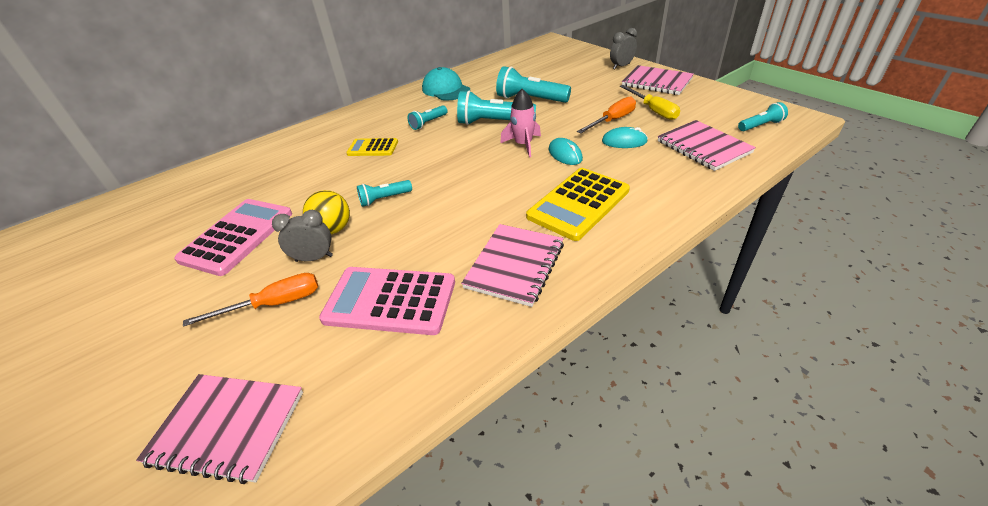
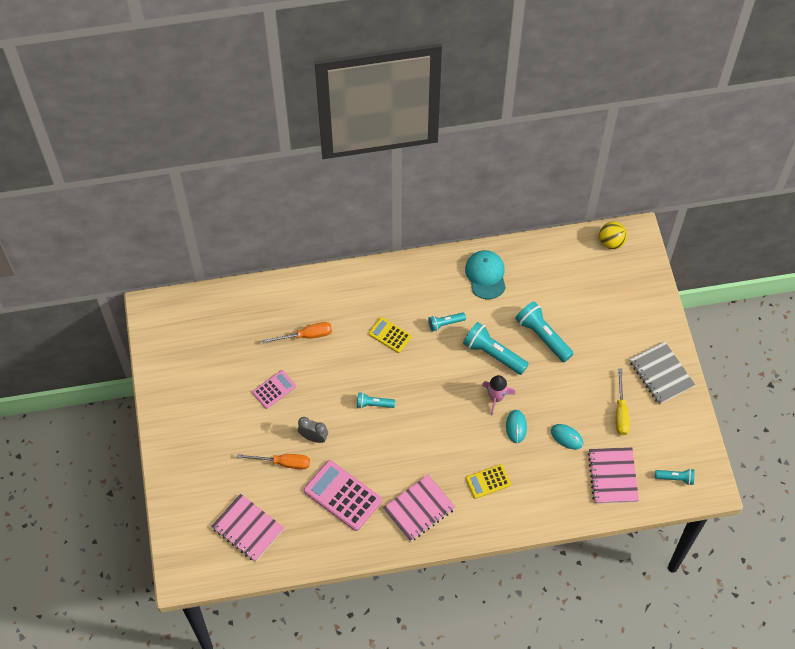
camera: 25 degrees right, 20 degrees up
(237, 236) = (274, 389): pink calculator -> pink calculator, size x0.58
(333, 229) = (332, 417): yellow ball -> yellow ball (611, 242)
(578, 204) = (488, 481): yellow calculator -> yellow calculator, size x0.58
(612, 120) = (580, 406): orange screwdriver -> orange screwdriver (306, 336)
(621, 66) = (656, 328): grey clock -> none
(657, 82) = (661, 374): pink notebook -> grey notebook

